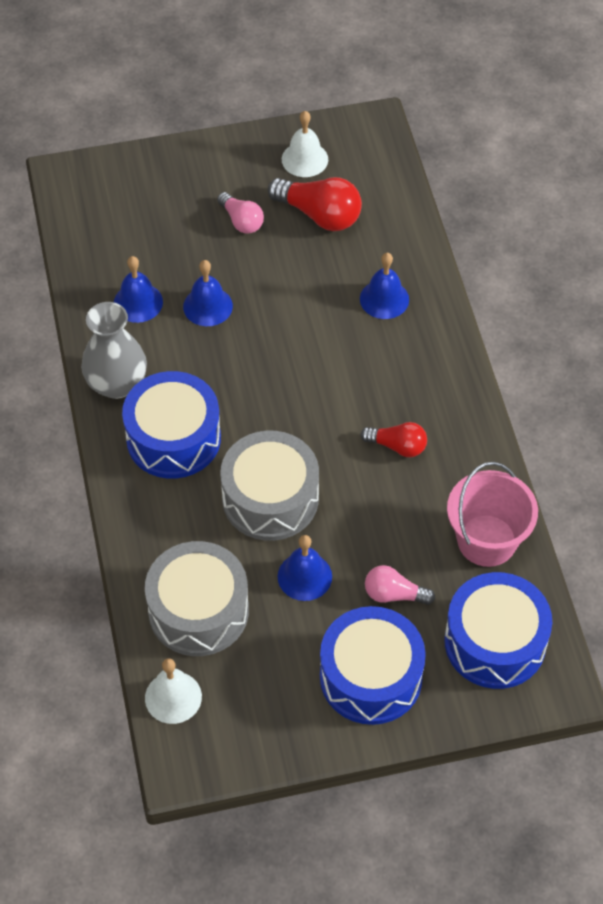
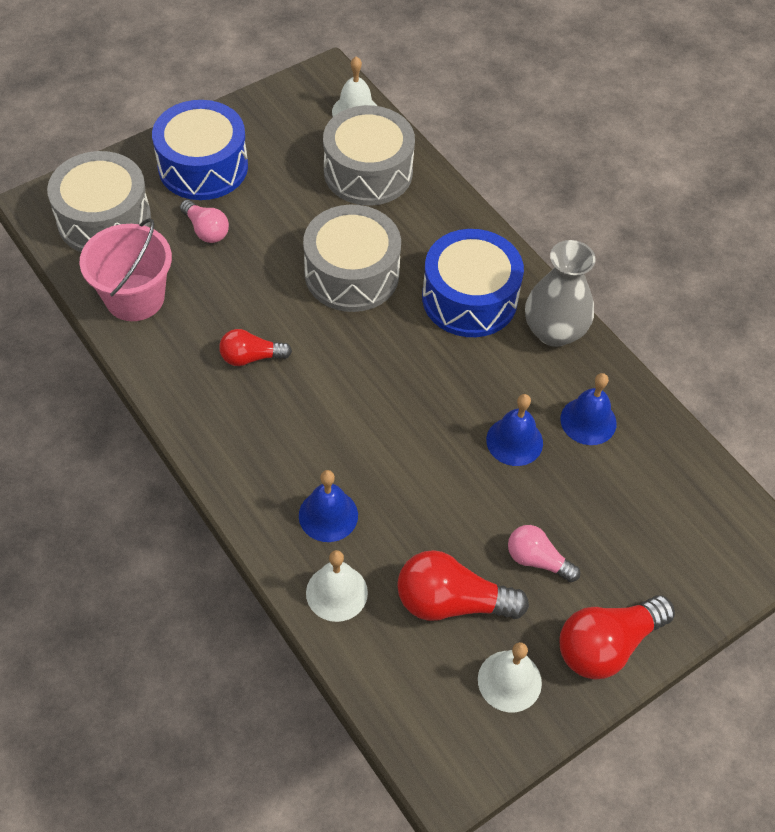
camera: 155 degrees right, 0 degrees up
(225, 158) = (607, 645): none -> red light bulb
(304, 576) = (291, 221): blue bell -> none
(394, 594) = (206, 230): pink light bulb -> pink light bulb turned 60 degrees clockwise
(400, 246) = (336, 592): none -> white bell
(495, 642) = (104, 219): blue drum -> grey drum

